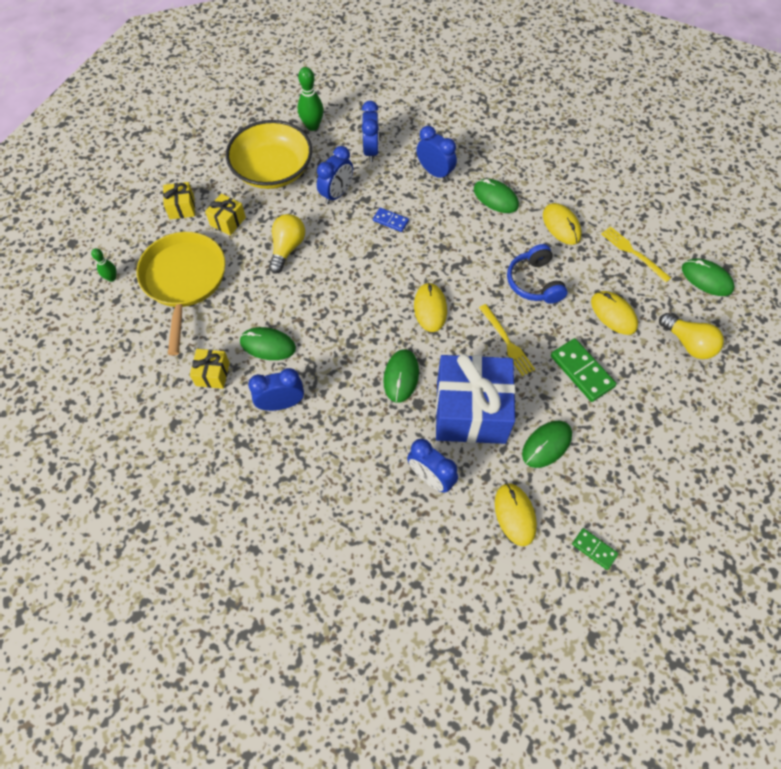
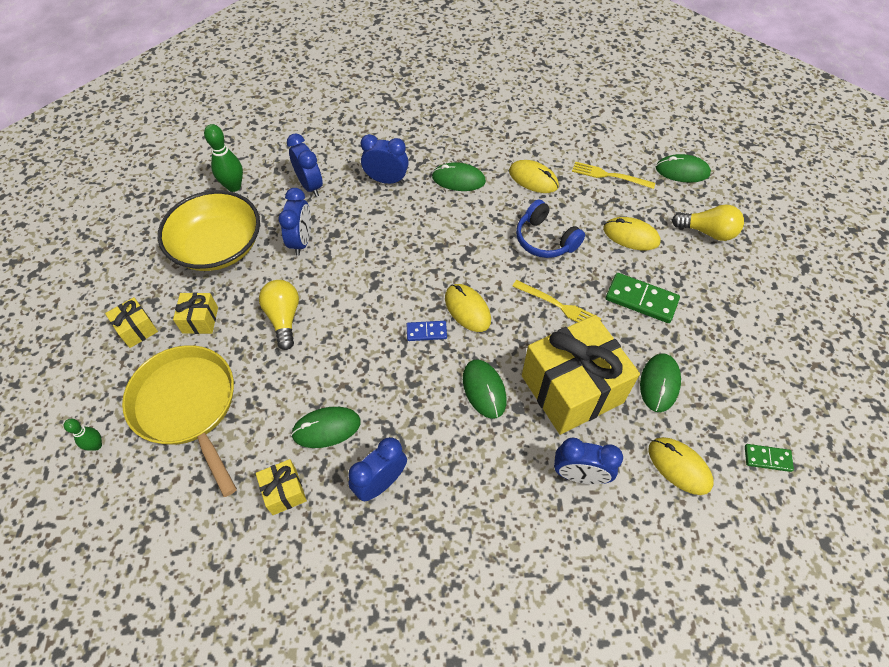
camera: 30 degrees left, 5 degrees down
(390, 221) = (373, 243): blue domino -> blue domino (426, 332)
(470, 411) = (572, 389): blue gift -> yellow gift

